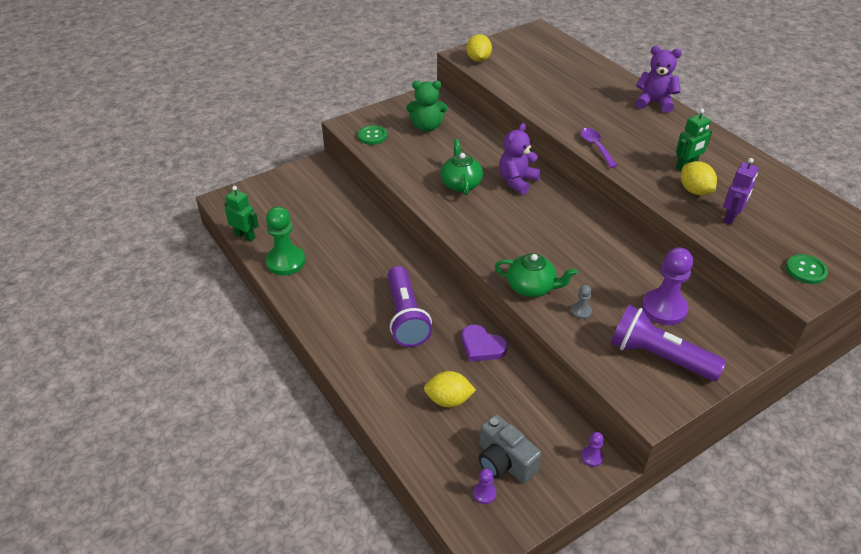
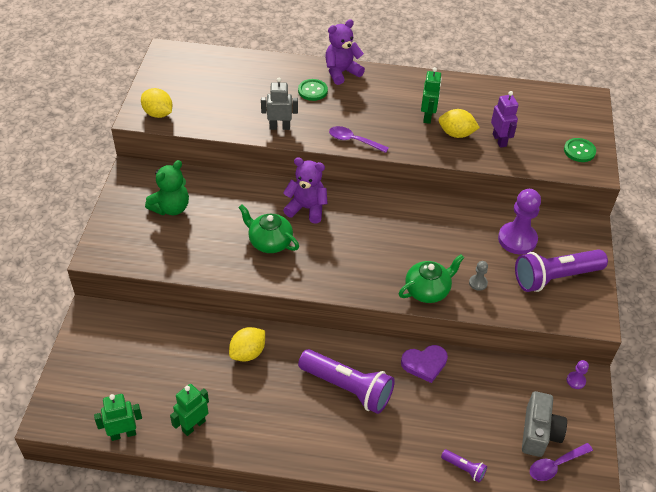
camera: 50 degrees left, 5 degrees up
(285, 262) = (193, 425): green pawn -> green robot
(372, 136) = (136, 250): green button -> green button (312, 91)
(411, 431) = (464, 469): none -> purple flashlight
(448, 400) = (456, 423): yellow lemon -> yellow lemon (248, 353)
(484, 493) = (555, 465): purple pawn -> purple spoon
(504, 461) = (539, 433): grey camera -> grey camera turned 75 degrees counterclockwise
(517, 181) = (306, 208): purple teddy bear -> purple teddy bear turned 120 degrees clockwise
(551, 109) = (279, 127): none -> grey robot

